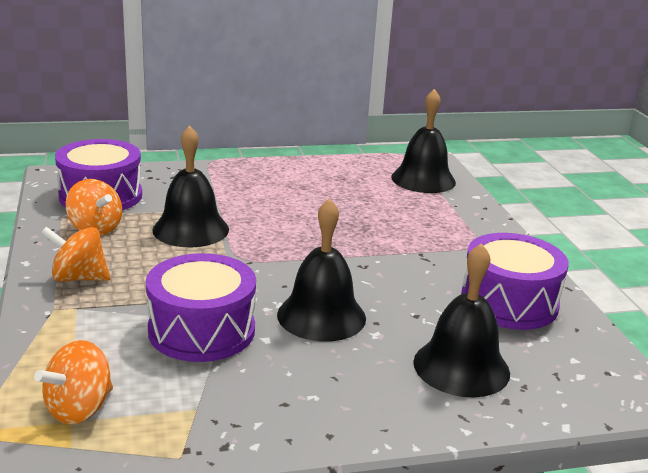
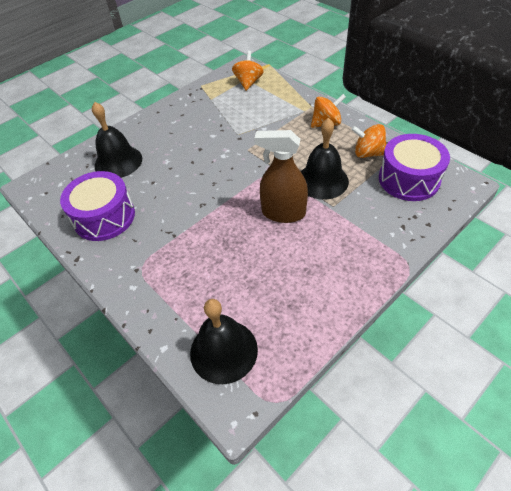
camera: 155 degrees right, 25 degrees up
(201, 330) = (242, 126): purple drum -> none
(274, 224) = (283, 213): none -> brown spray bottle
(321, 316) = (198, 158): black bell -> none

